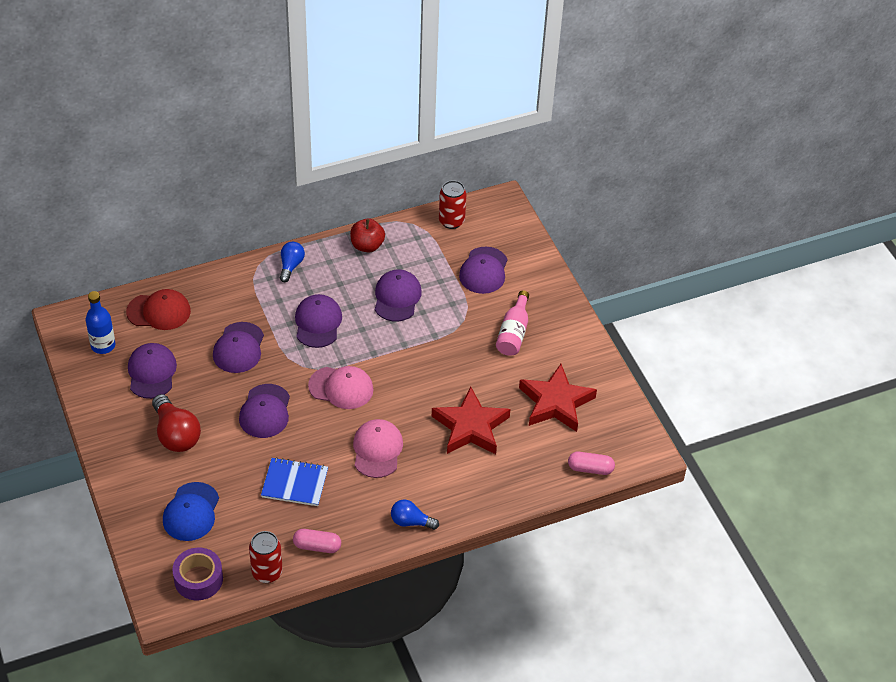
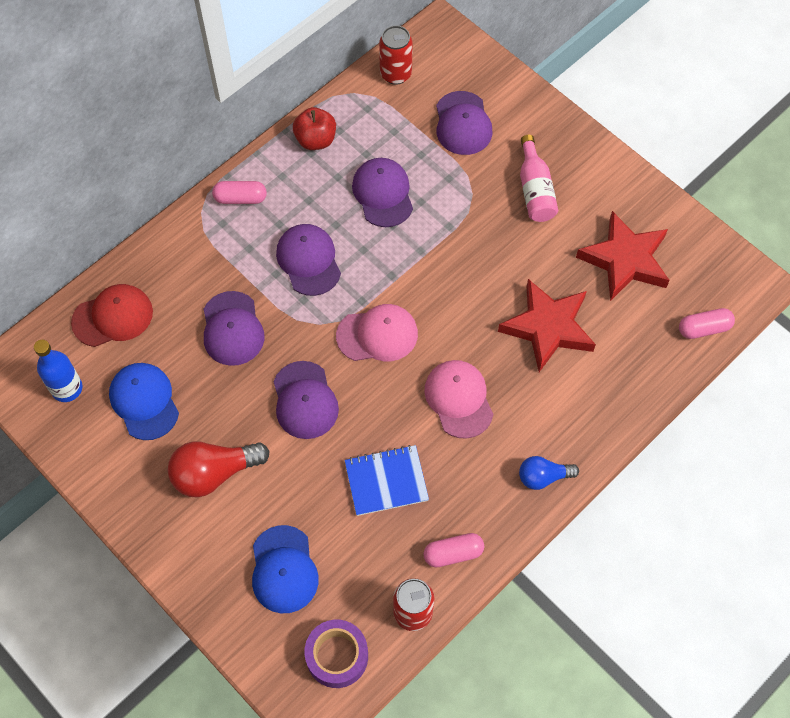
camera: 20 degrees left, 15 degrees up
(152, 372) = (144, 401): purple cap -> blue cap
(176, 434) = (214, 473): red light bulb -> red light bulb turned 120 degrees clockwise
(291, 266) = (240, 198): blue light bulb -> pink capsule

